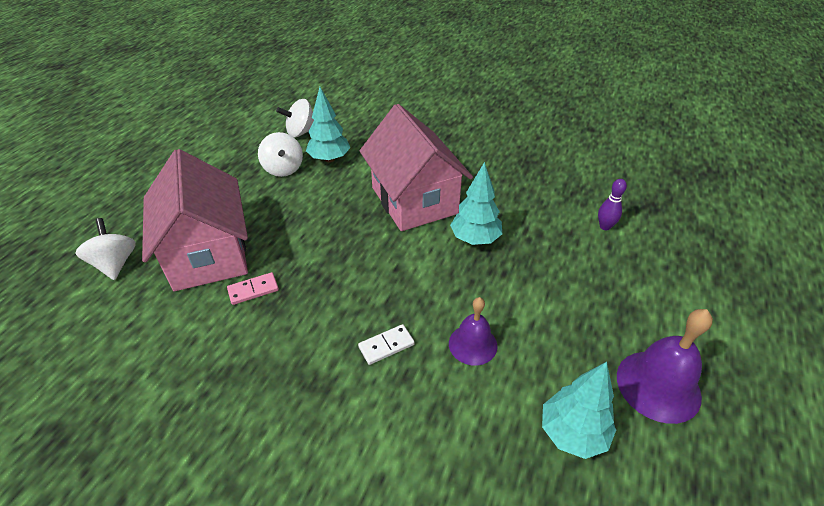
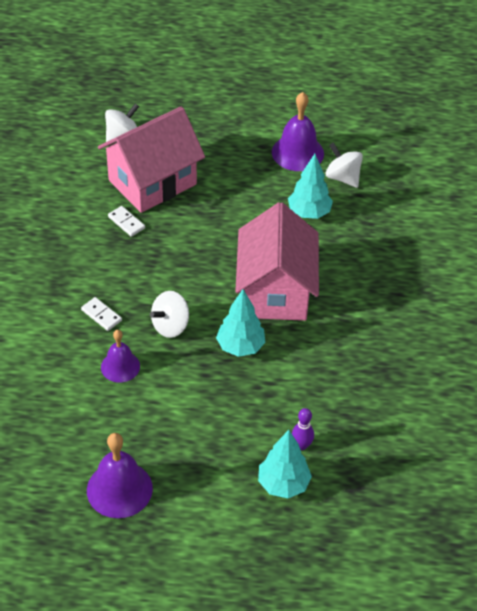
camera: 70 degrees right, 5 degrees up
(251, 148) = (297, 152): none -> purple bell
(253, 290) = (126, 222): pink domino -> white domino
(283, 169) = (278, 186): white spinning top -> white spinning top (170, 326)
(414, 200) = (275, 291): pink house -> pink house turned 45 degrees counterclockwise
(572, 433) = (61, 436): turquoise tree -> turquoise tree (283, 484)

